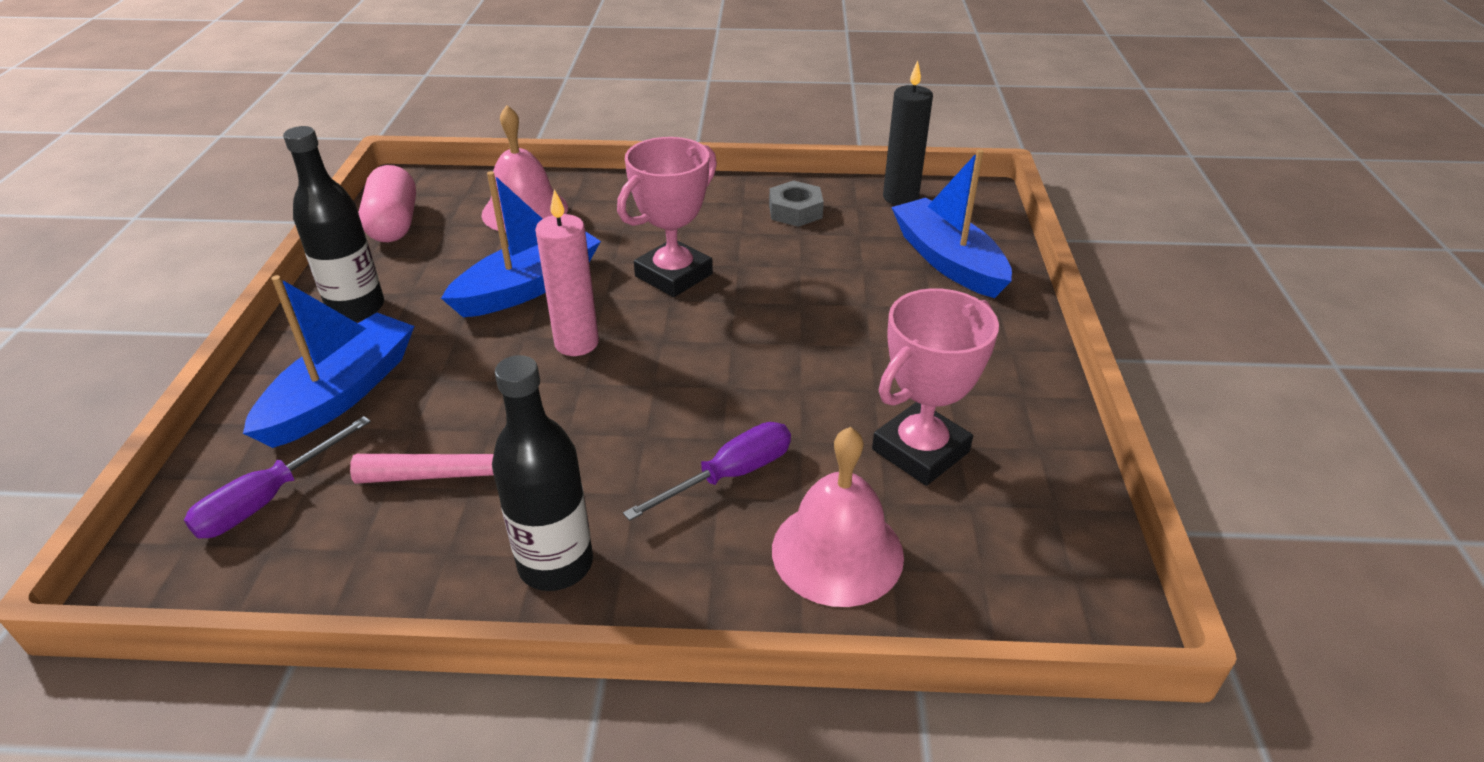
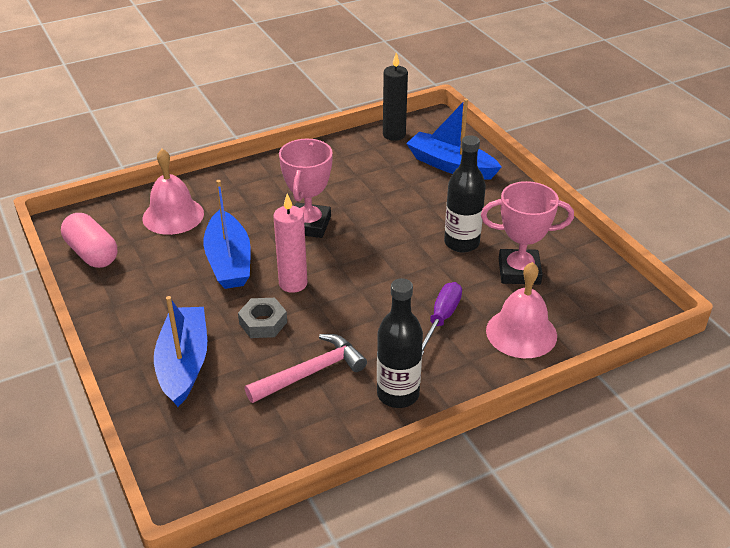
camera: 30 degrees left, 0 degrees up
(268, 499) = (208, 432): purple screwdriver -> none
(356, 308) = (132, 313): black bottle -> black bottle (461, 243)
(529, 286) = (229, 261): blue boat -> blue boat turned 150 degrees clockwise
(795, 211) = (342, 162): grey nut -> grey nut (263, 323)
(920, 451) = (519, 271): pink trophy -> pink trophy turned 75 degrees clockwise

